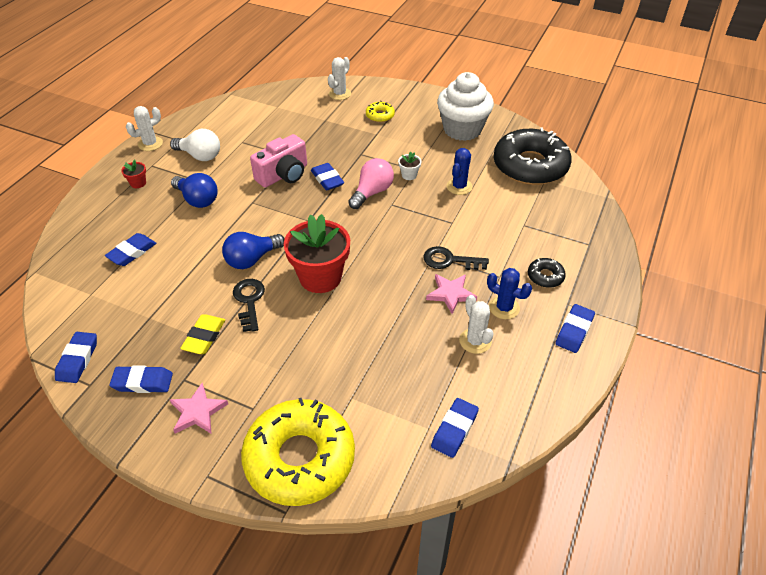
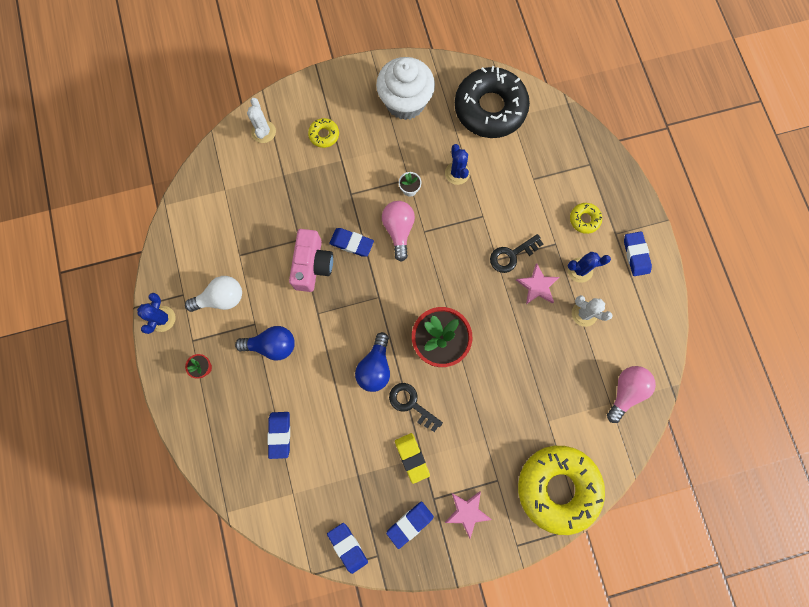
camera: 40 degrees left, 30 degrees up
(150, 144) = (162, 319): white cactus -> blue cactus
(454, 430) = (625, 391): blue eraser -> pink light bulb
(545, 276) = (584, 219): black donut -> yellow donut

